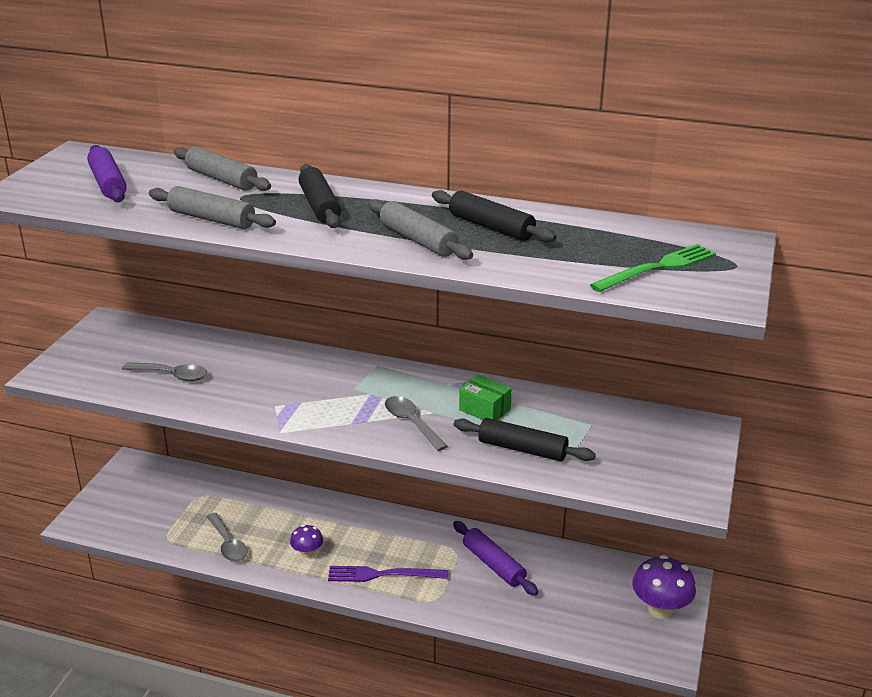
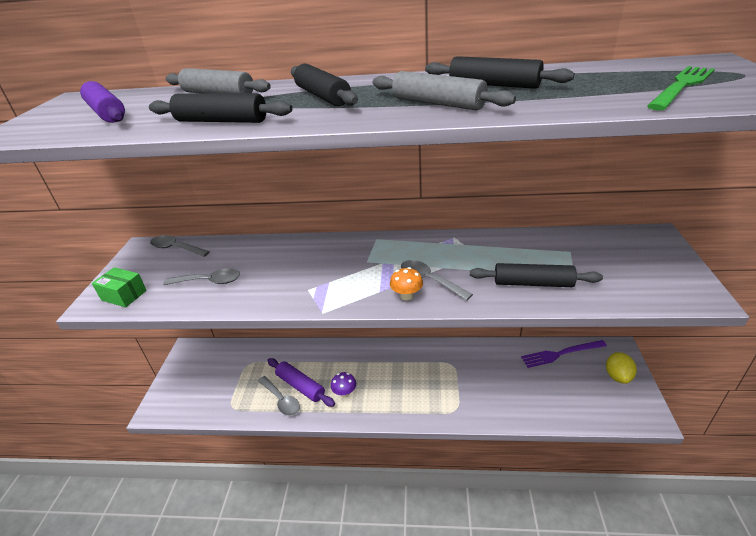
camera: 10 degrees left, 5 degrees up
(145, 330) = (176, 248): none -> grey spoon
(211, 219) = (221, 121): grey rolling pin -> black rolling pin
(377, 434) = (406, 296): none -> orange mushroom
(383, 574) = (408, 397): purple fork -> purple fork (561, 354)
(484, 409) = (480, 257): green box -> green box (124, 295)
(493, 564) = (484, 369): purple rolling pin -> purple rolling pin (301, 386)
(660, 609) = (617, 376): purple mushroom -> yellow lemon

